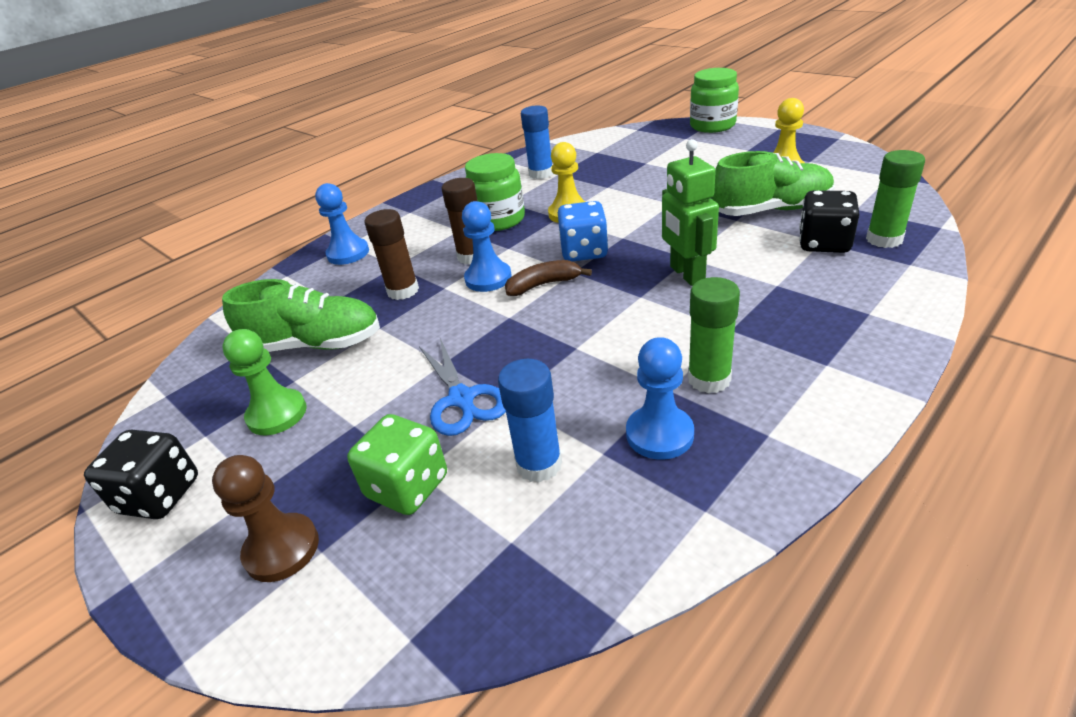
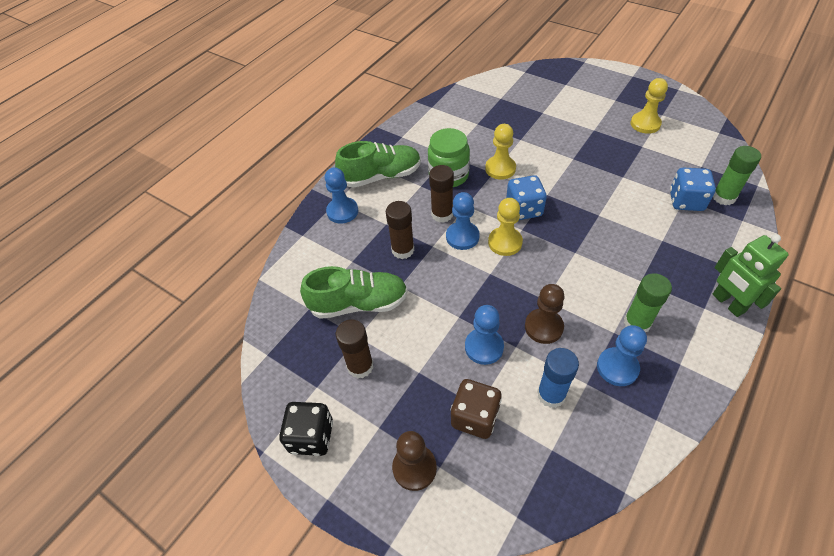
camera: 10 degrees left, 15 degrees up
(277, 414) = (360, 366): green pawn -> brown glue stick
(407, 487) = (475, 417): green dice -> brown dice
(462, 399) = (484, 347): blue scissors -> blue pawn
(541, 174) = (464, 123): blue glue stick -> none
(543, 285) = (505, 242): brown banana -> yellow pawn
(561, 379) = (543, 327): none -> brown pawn
(686, 274) = (601, 231): green robot -> green robot (728, 303)
(712, 125) = (583, 70): green jar -> none
(771, 210) = (645, 167): green shoe -> green shoe (381, 176)
(824, 243) = (686, 201): black dice -> blue dice

